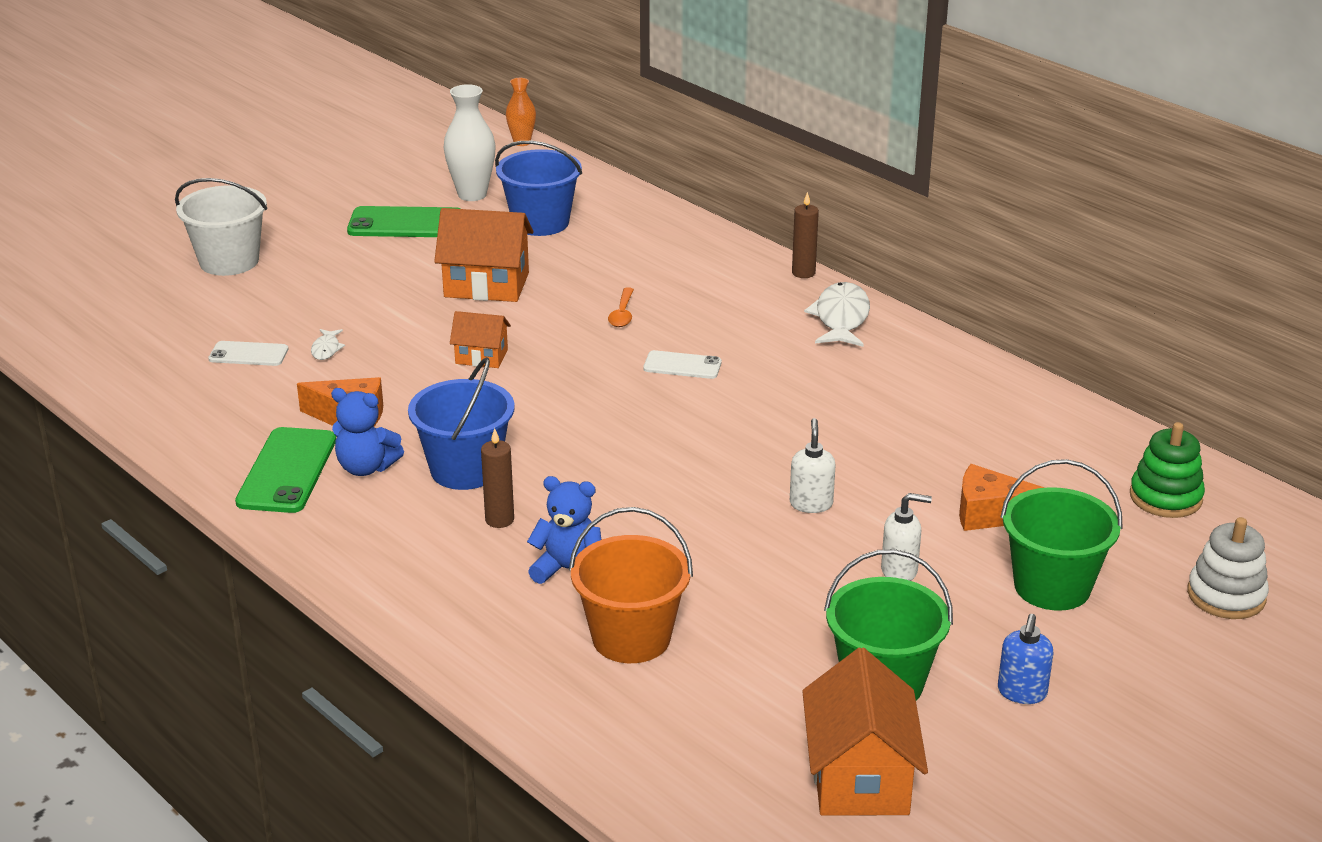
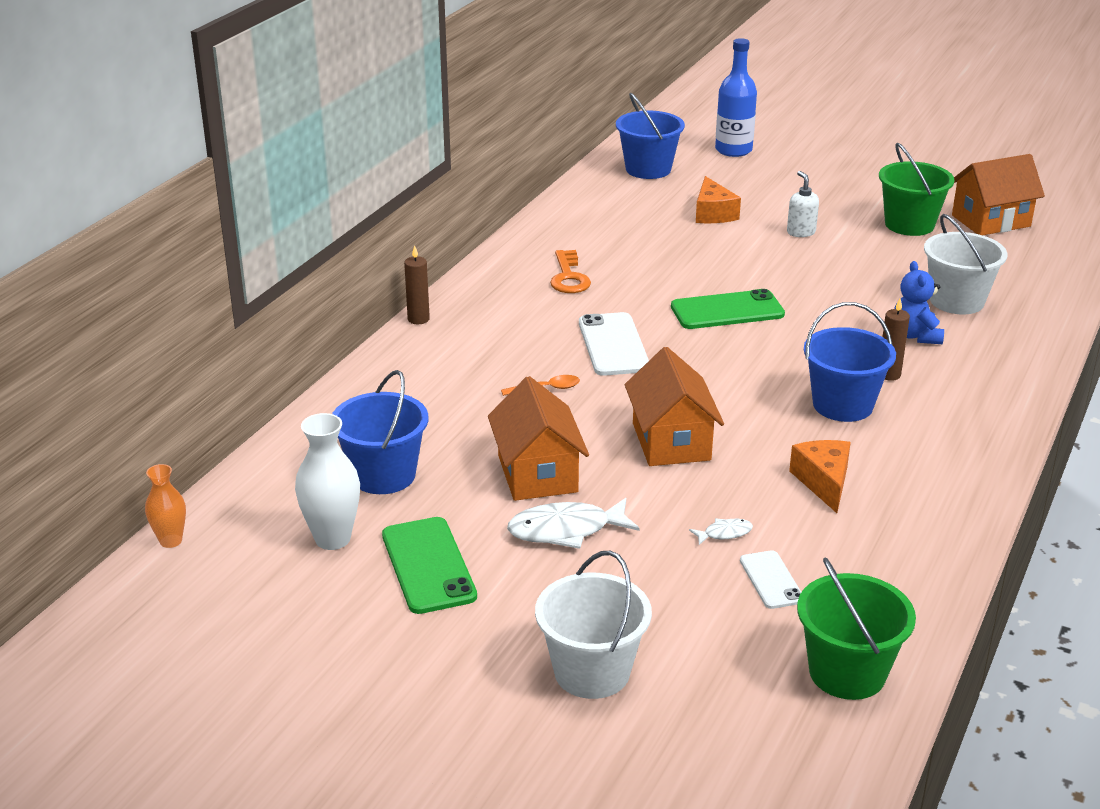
camera: 110 degrees left, 0 degrees up
(287, 471) = (926, 489): green phone -> green phone (727, 311)
(366, 467) = (884, 451): blue teddy bear -> none
(481, 357) = (671, 442): orange house -> orange house, size x1.77
(631, 638) = (957, 301): orange bucket -> white bucket
(682, 365) = (613, 345): white phone -> white phone, size x1.69
(811, 504) = (756, 268): white soap dispenser -> none
(841, 318) = (489, 293): white fish -> white fish (566, 530)
(853, 371) = (569, 277): none -> orange key
(1021, 693) = (875, 190): blue soap dispenser -> none
(1052, 586) = (771, 191): green bucket -> green bucket (847, 673)
(1165, 497) = (648, 169): green stacking toy -> blue bucket
(1226, 596) = (733, 150): white stacking toy -> blue bottle

